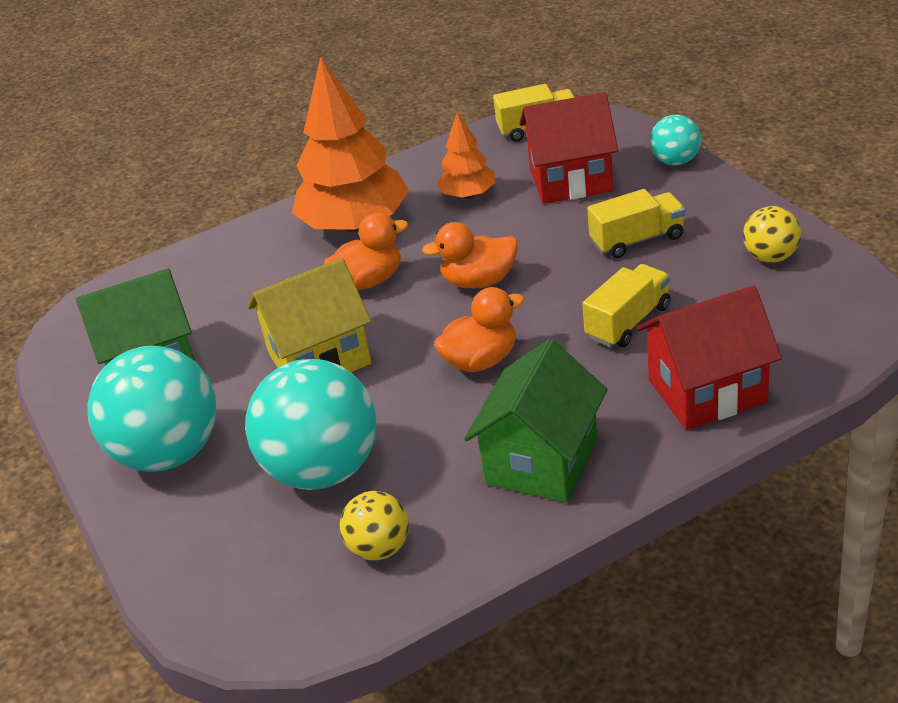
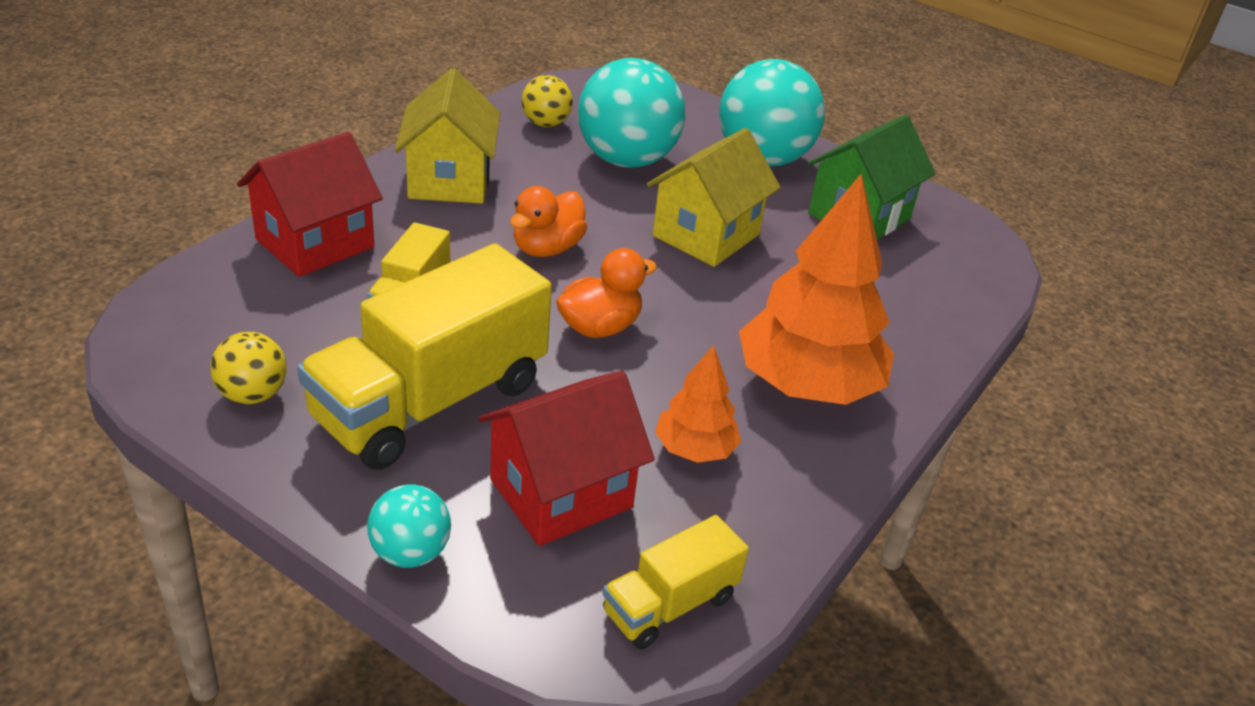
camera: 145 degrees right, 0 degrees up
(369, 281) = (725, 315): orange duck -> none
(541, 461) = (449, 180): green house -> yellow house
(637, 240) = (430, 401): yellow truck -> yellow truck, size x1.99

